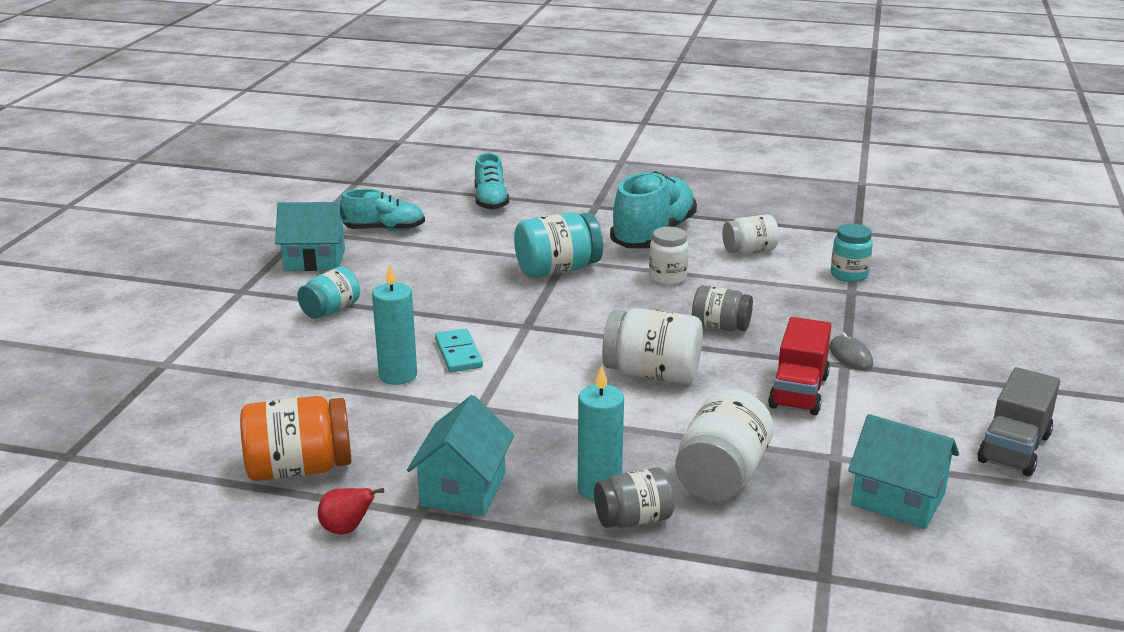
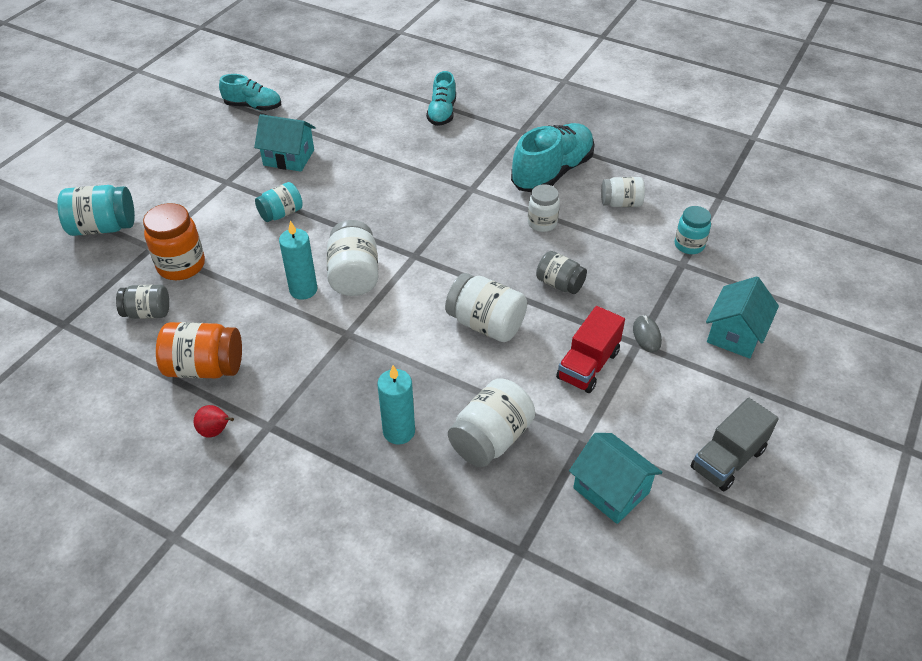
camera: 15 degrees right, 20 degrees up
(216, 375) = (181, 265): none -> orange jar
(384, 230) = (350, 133): turquoise shoe -> turquoise shoe (253, 106)
(458, 353) = (354, 275): turquoise domino -> white jar
(463, 489) = (306, 411): turquoise house -> turquoise house (735, 334)
(557, 270) = (462, 199): turquoise jar -> turquoise jar (103, 227)
(633, 519) = (410, 466): grey jar -> grey jar (148, 313)

